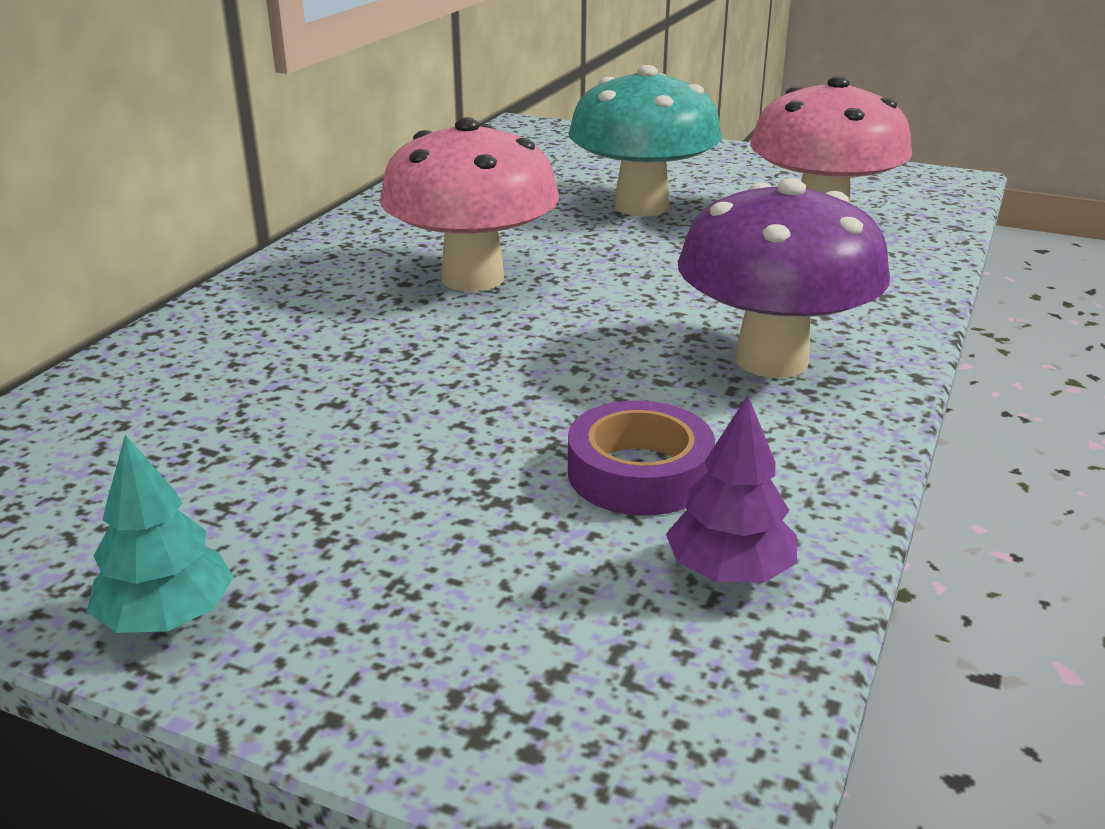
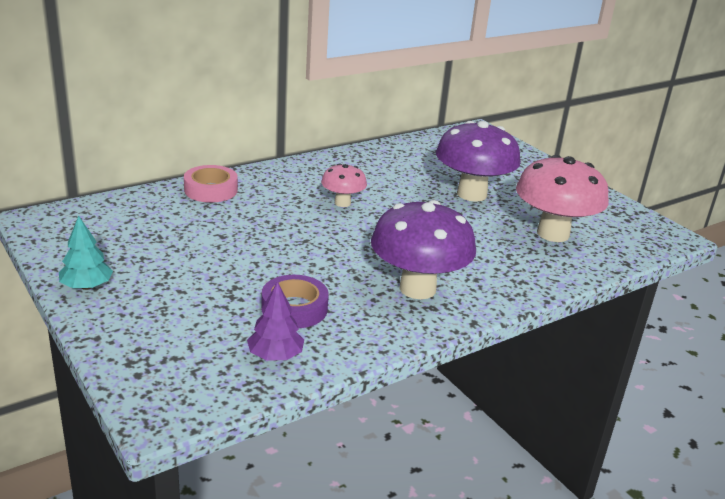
camera: 30 degrees right, 0 degrees up
(208, 334) = (211, 190): none -> pink tape
(473, 278) = (342, 203): pink mushroom -> pink mushroom, size x0.52
(641, 206) = (471, 194): turquoise mushroom -> purple mushroom

